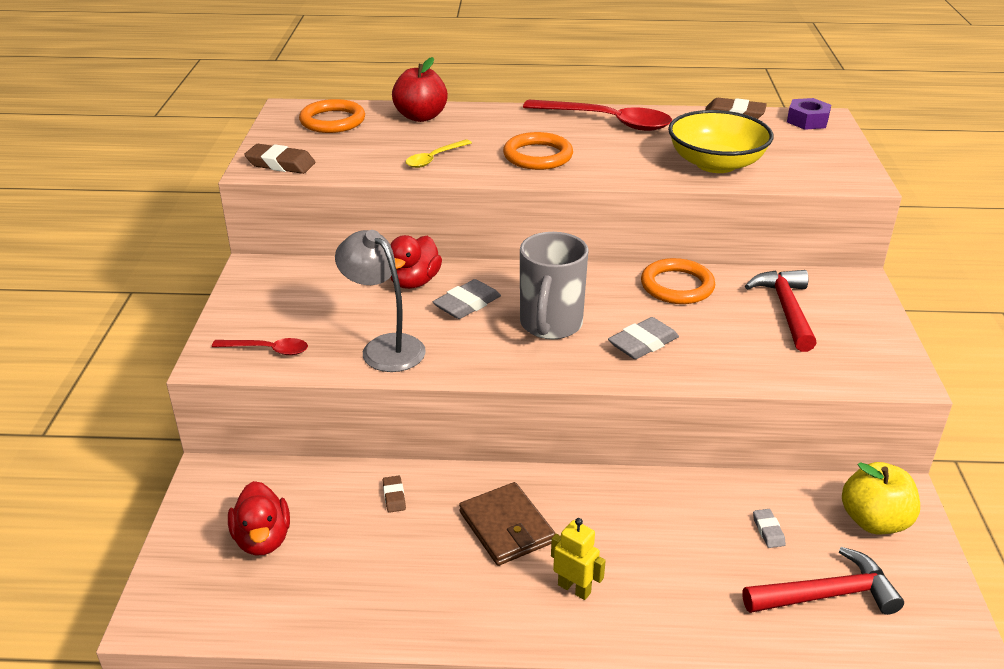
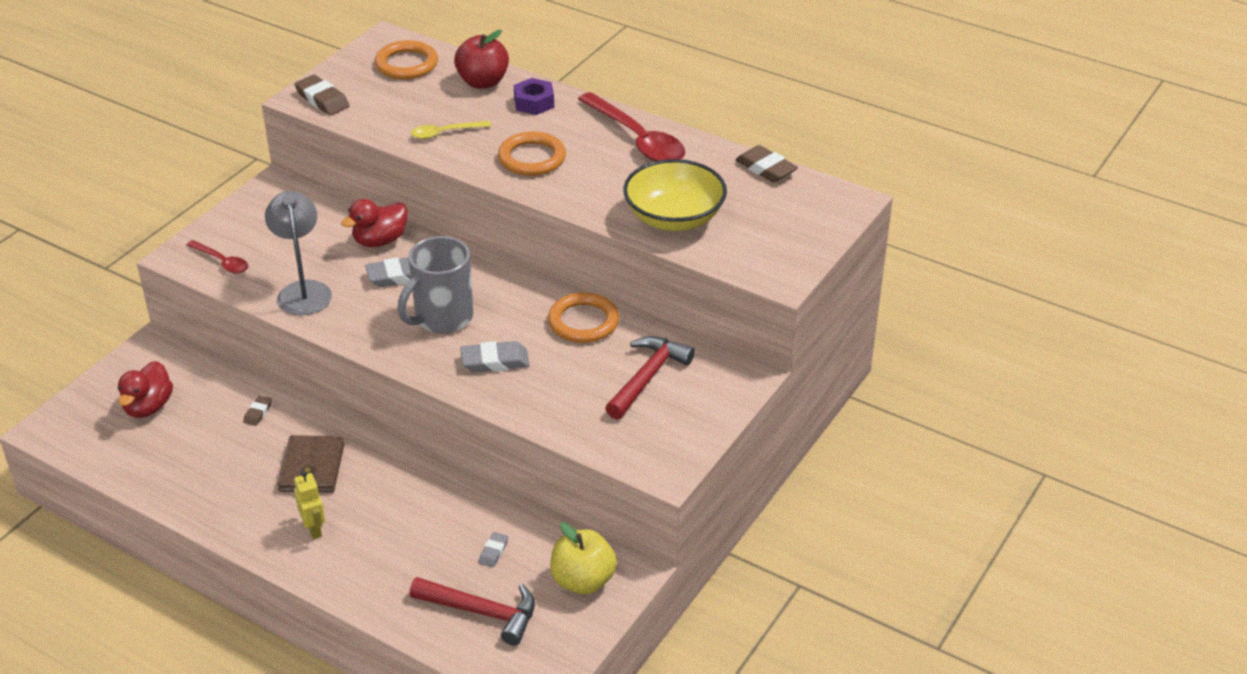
camera: 30 degrees right, 5 degrees up
(807, 121) = (827, 198): purple nut -> purple nut (534, 103)

